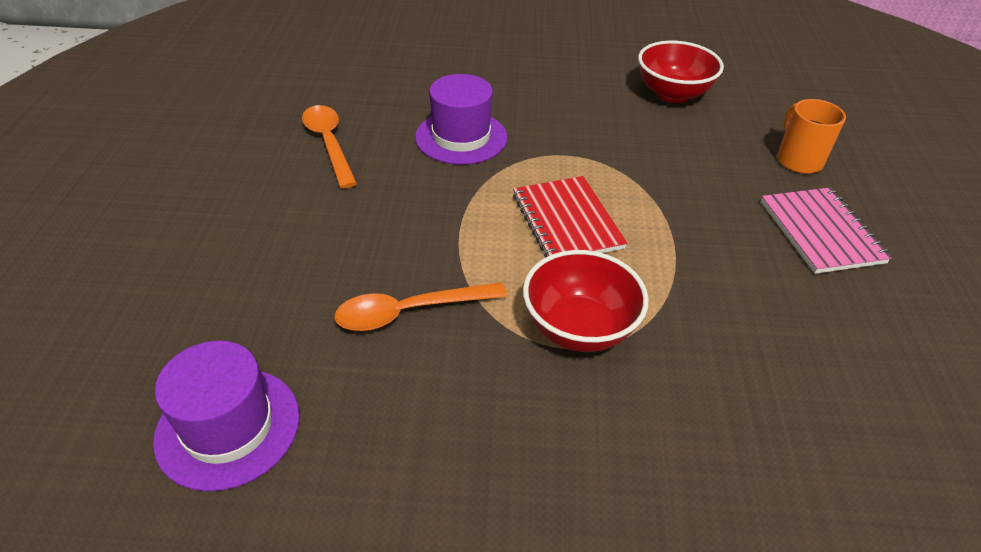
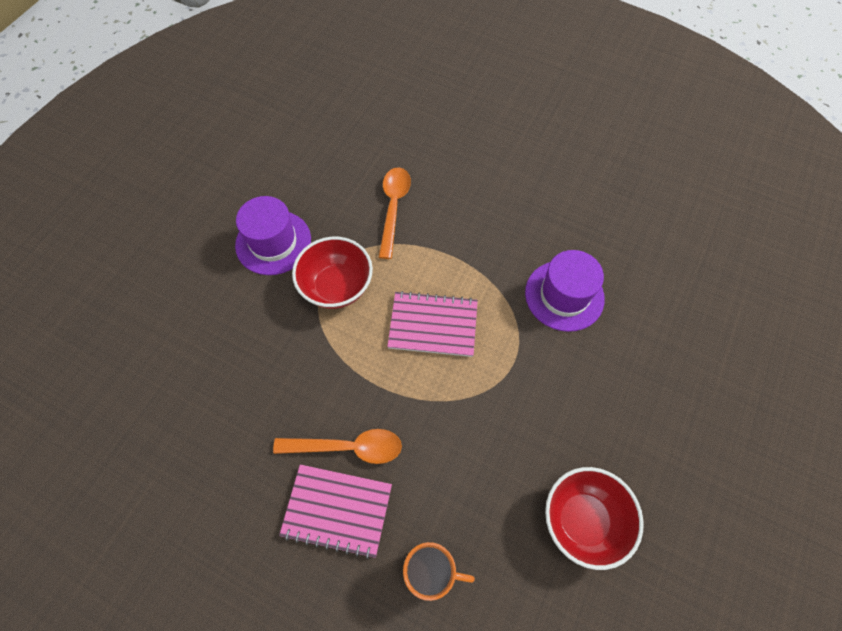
camera: 115 degrees right, 20 degrees up
(228, 427) = (358, 121): purple hat -> purple hat (273, 242)
(329, 144) = (583, 207): orange spoon -> orange spoon (347, 447)
(567, 221) = (433, 325): red notebook -> pink notebook

